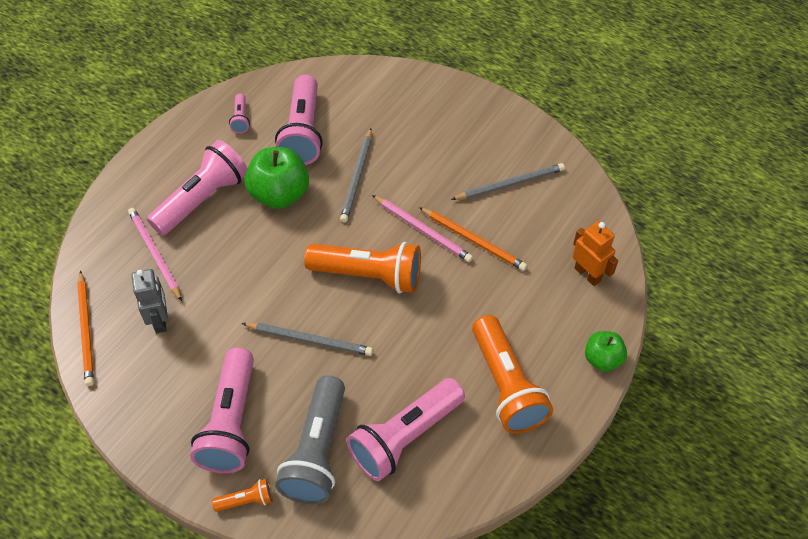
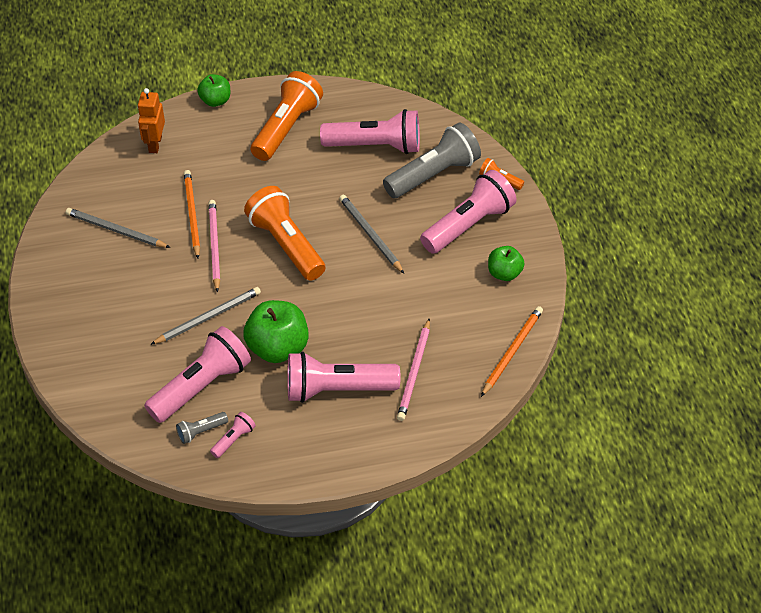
camera: 135 degrees left, 5 degrees down
(153, 398) = (504, 273): none -> green apple
(160, 320) = (455, 320): grey robot -> none
(268, 108) = (201, 431): none -> grey flashlight

